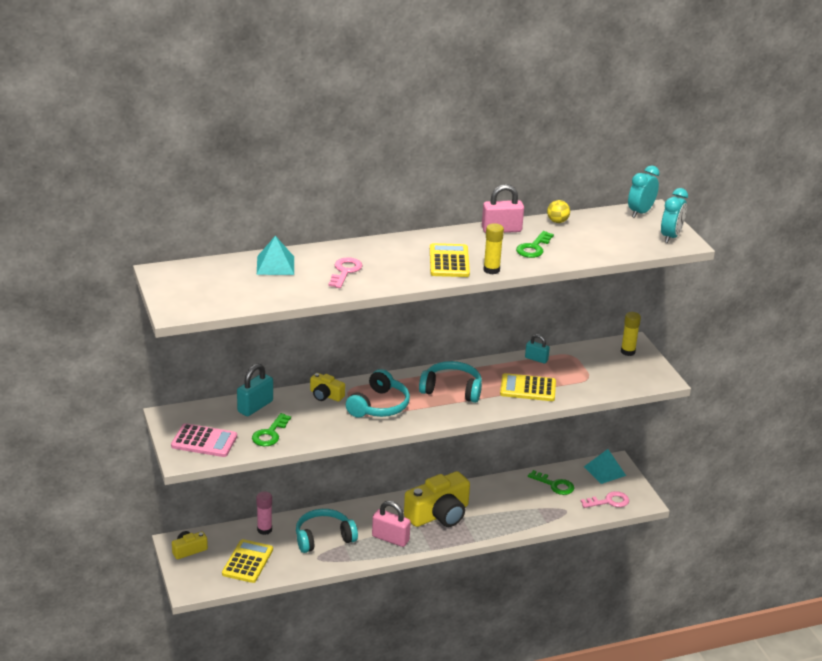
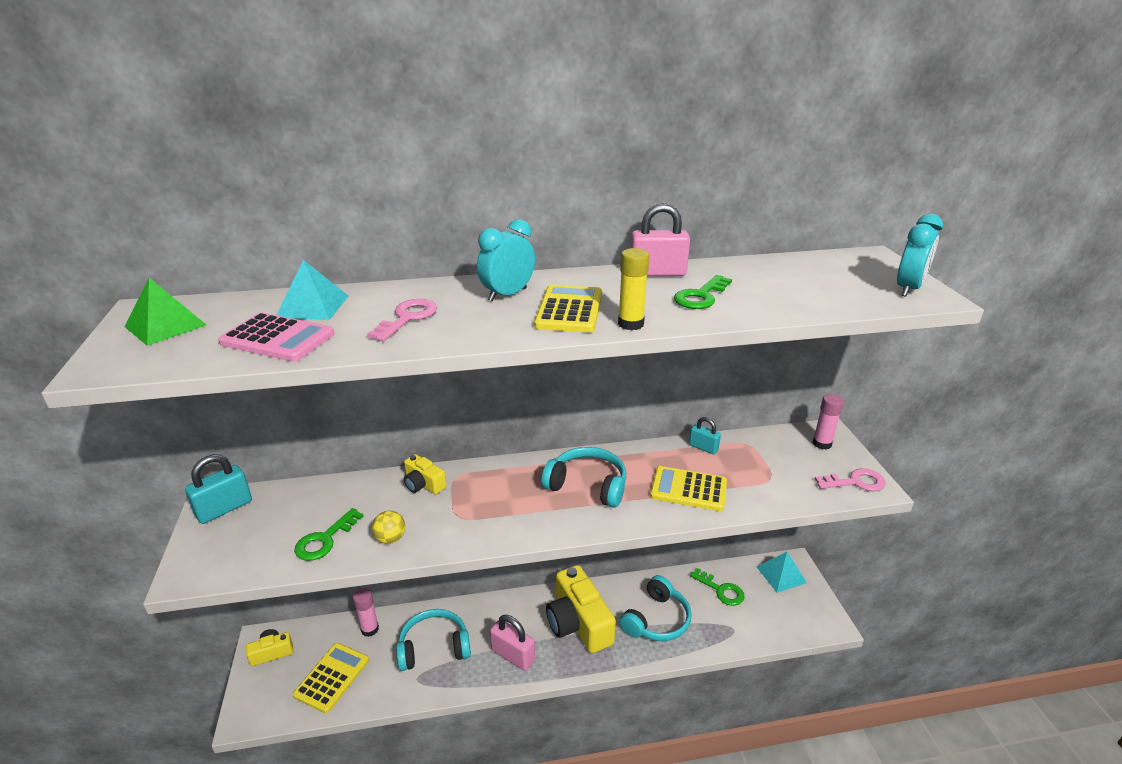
camera: 10 degrees right, 0 degrees up
(188, 283) = (165, 325): none -> green pyramid
(204, 441) = (232, 546): pink calculator -> pink calculator (278, 338)
(255, 406) = (327, 495): turquoise padlock -> turquoise padlock (224, 509)
(379, 406) = (486, 504): turquoise headphones -> turquoise headphones (657, 620)
(439, 514) = (578, 623): yellow camera -> yellow camera turned 90 degrees clockwise
(557, 221) = (738, 265): yellow ball -> yellow ball (390, 538)
(609, 501) = (787, 620): pink key -> pink key (856, 482)
(628, 352) = (822, 443): yellow glue stick -> pink glue stick
(640, 212) = (856, 259): turquoise clock -> turquoise clock (507, 294)

